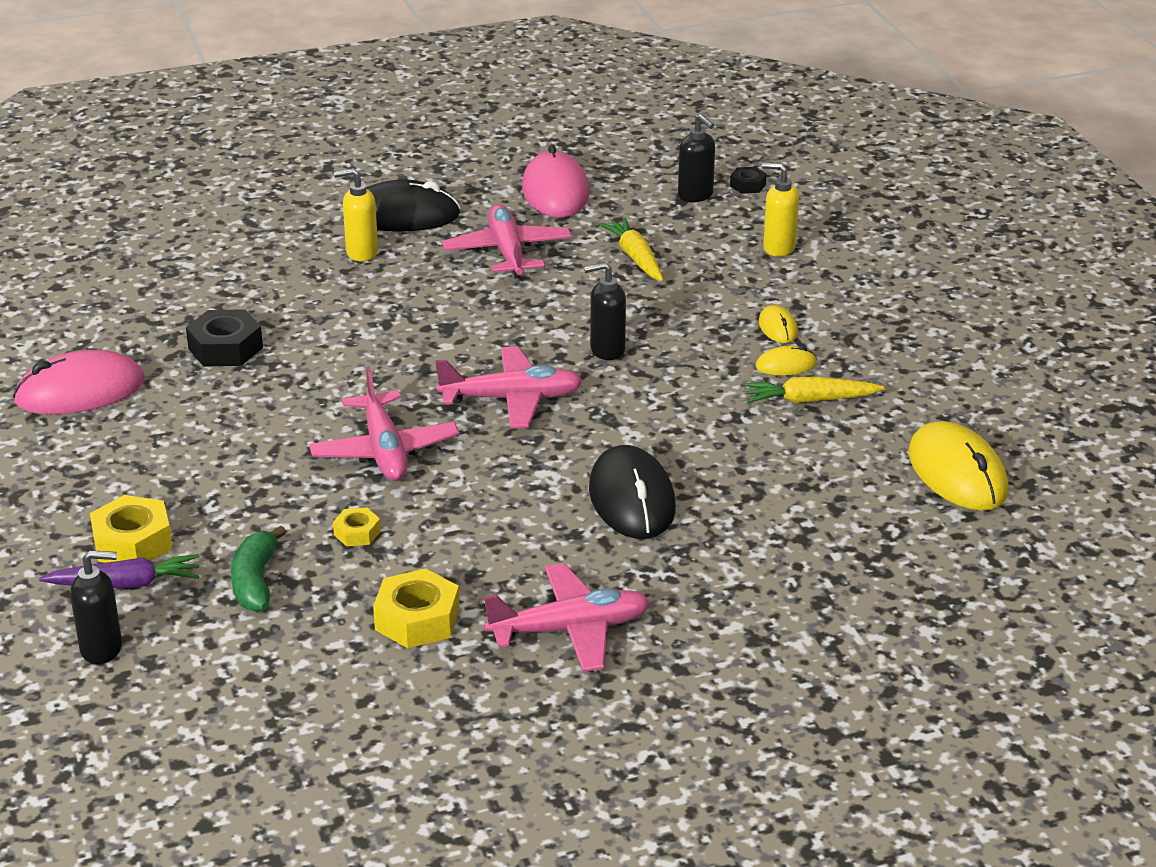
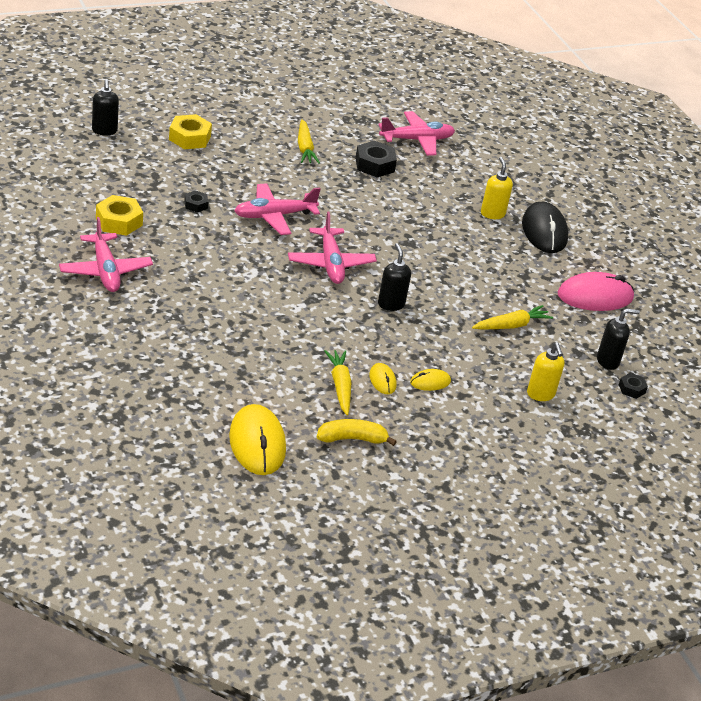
camera: 80 degrees right, 5 degrees up
(80, 391) = (326, 120): pink mouse -> none
(125, 584) = (155, 136): purple carrot -> none
(171, 415) = (305, 148): none -> yellow carrot
(255, 581) = (155, 173): green banana -> none
(357, 533) = (196, 205): yellow nut -> black nut
(507, 252) = (506, 271): pink plane -> pink plane (417, 140)
(631, 499) = (227, 302): black mouse -> none
(695, 195) = (608, 361): black soap dispenser -> black soap dispenser turned 150 degrees counterclockwise
(778, 248) = (540, 394): yellow soap dispenser -> yellow soap dispenser turned 150 degrees clockwise
(918, 394) = (352, 439): none -> yellow banana
(957, 473) = (257, 443): yellow mouse -> yellow mouse turned 75 degrees counterclockwise

